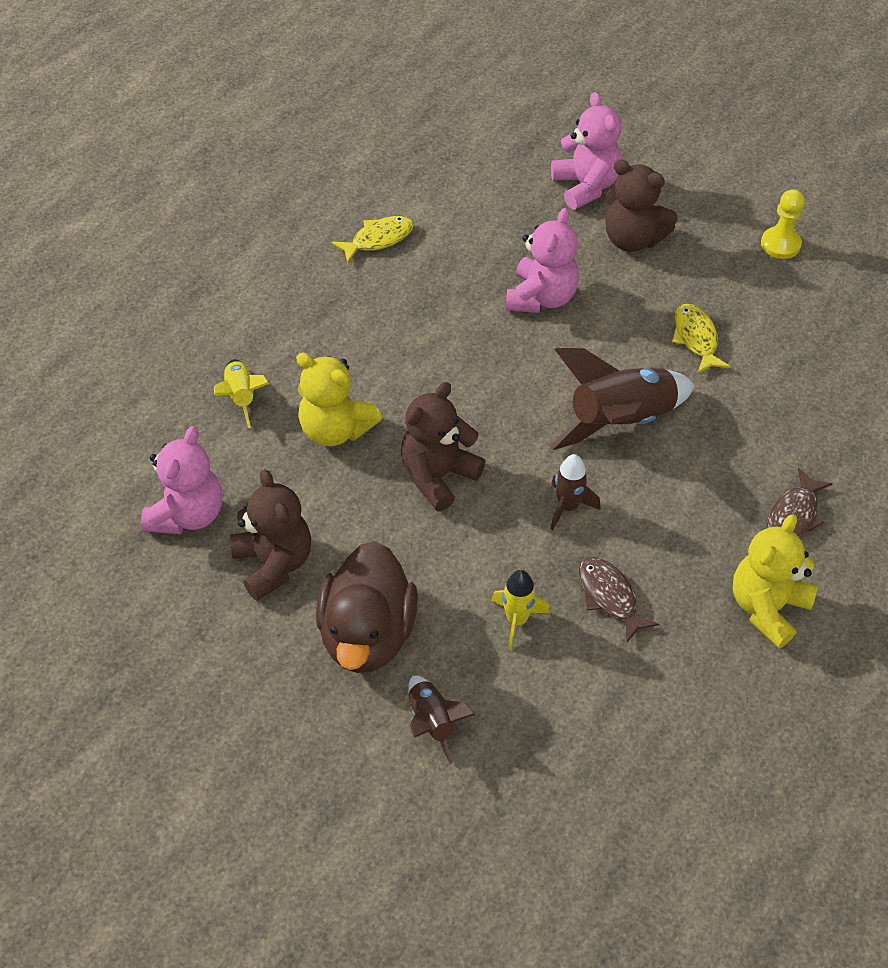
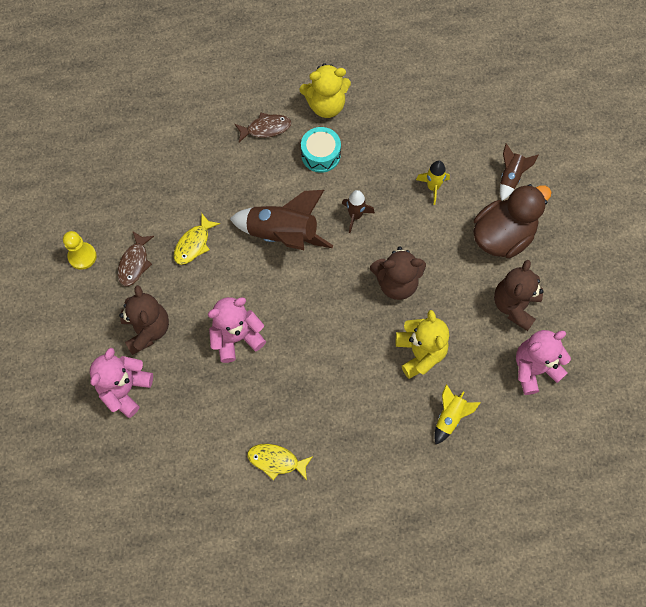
camera: 135 degrees left, 15 degrees up
(609, 596) = (383, 163): brown fish -> brown fish (134, 263)
(693, 541) = (320, 155): none -> turquoise drum

